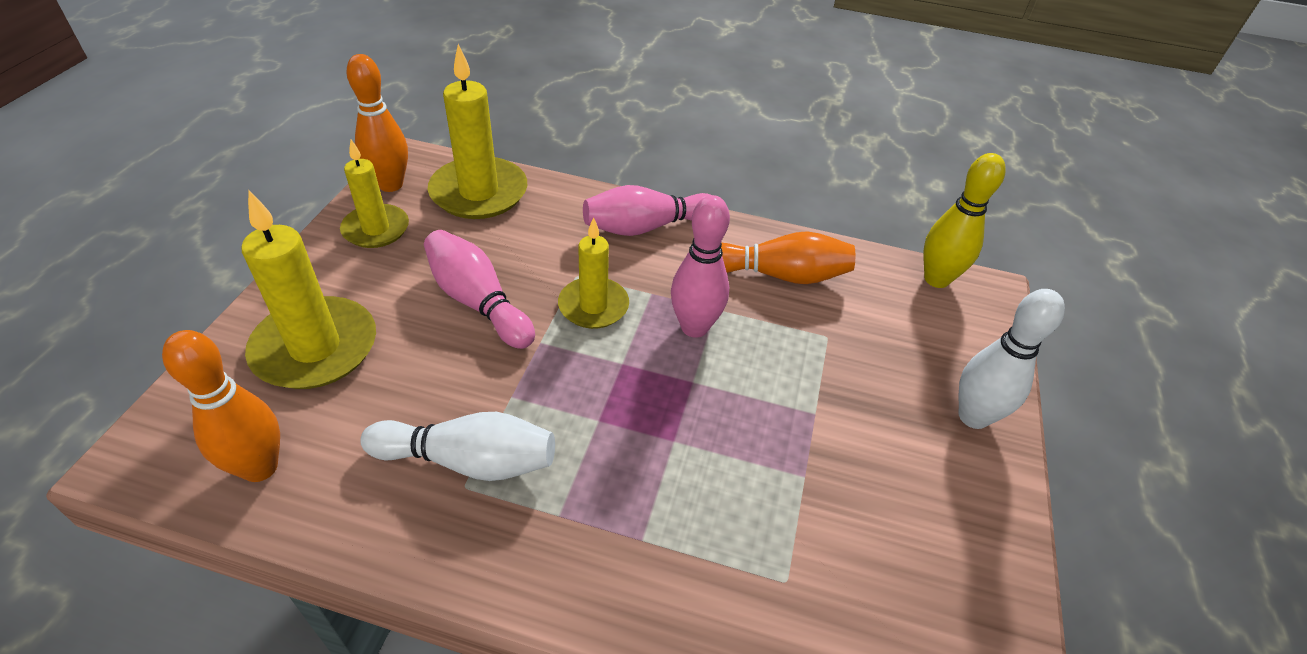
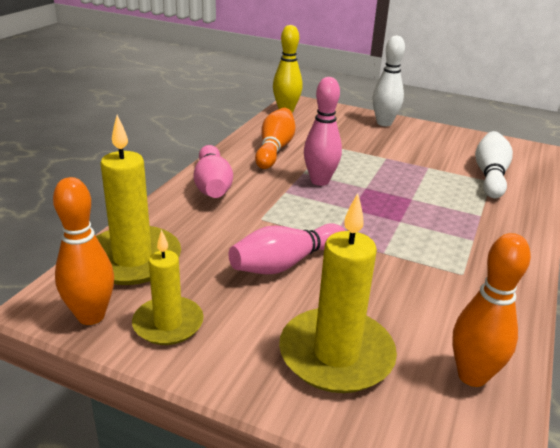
camera: 80 degrees left, 15 degrees down
(469, 461) = (442, 271): white bowling pin -> white bowling pin (490, 176)
(593, 306) = (296, 214): yellow candle -> none

